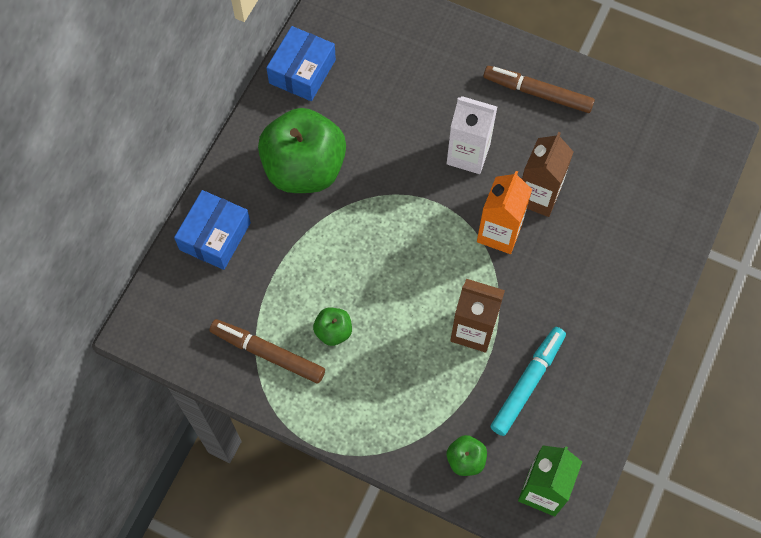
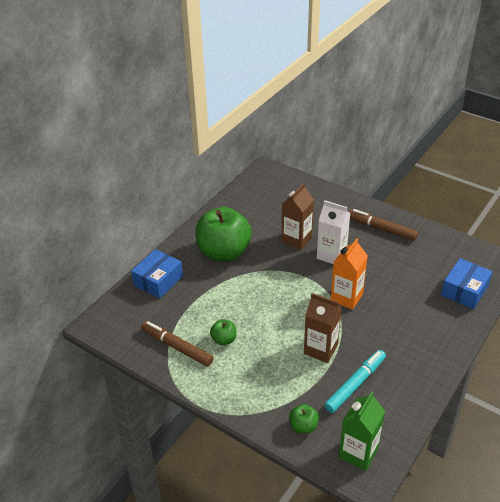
camera: 10 degrees right, 25 degrees down
(302, 71) = (233, 206): blue box -> blue box (464, 290)
(538, 196) = (375, 280): brown carton -> brown carton (296, 240)

